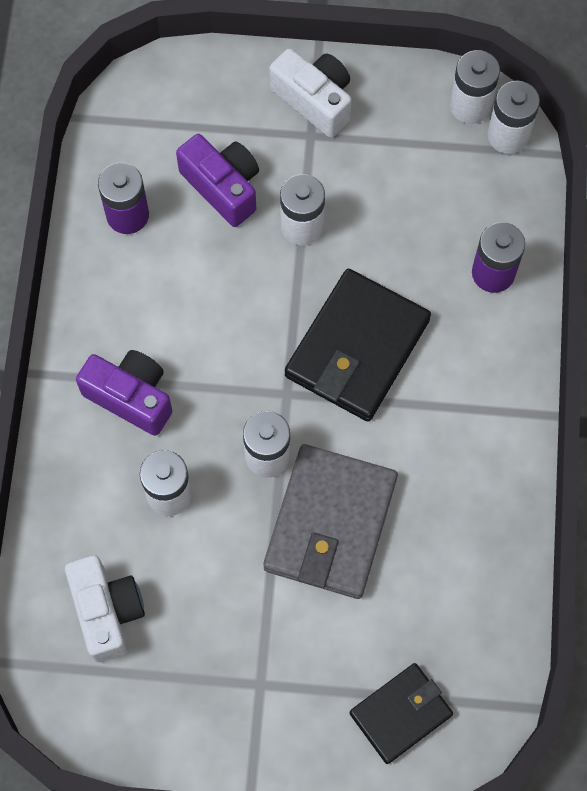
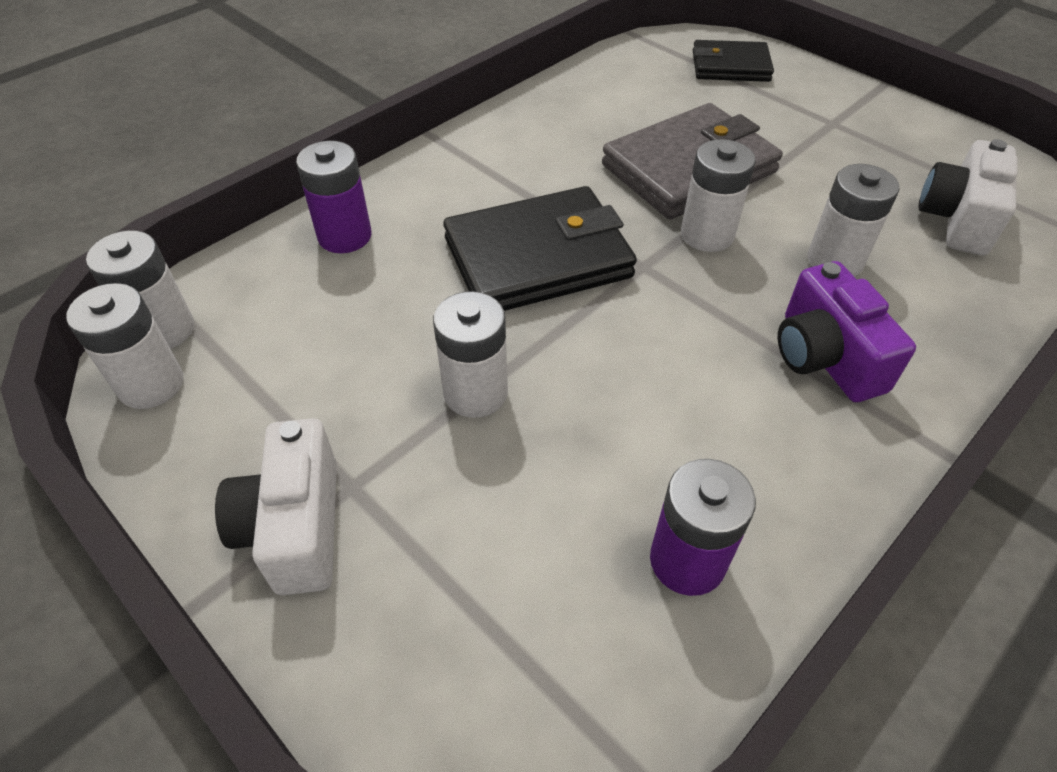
camera: 140 degrees left, 20 degrees down
(223, 187) = (524, 503): purple camera -> none

